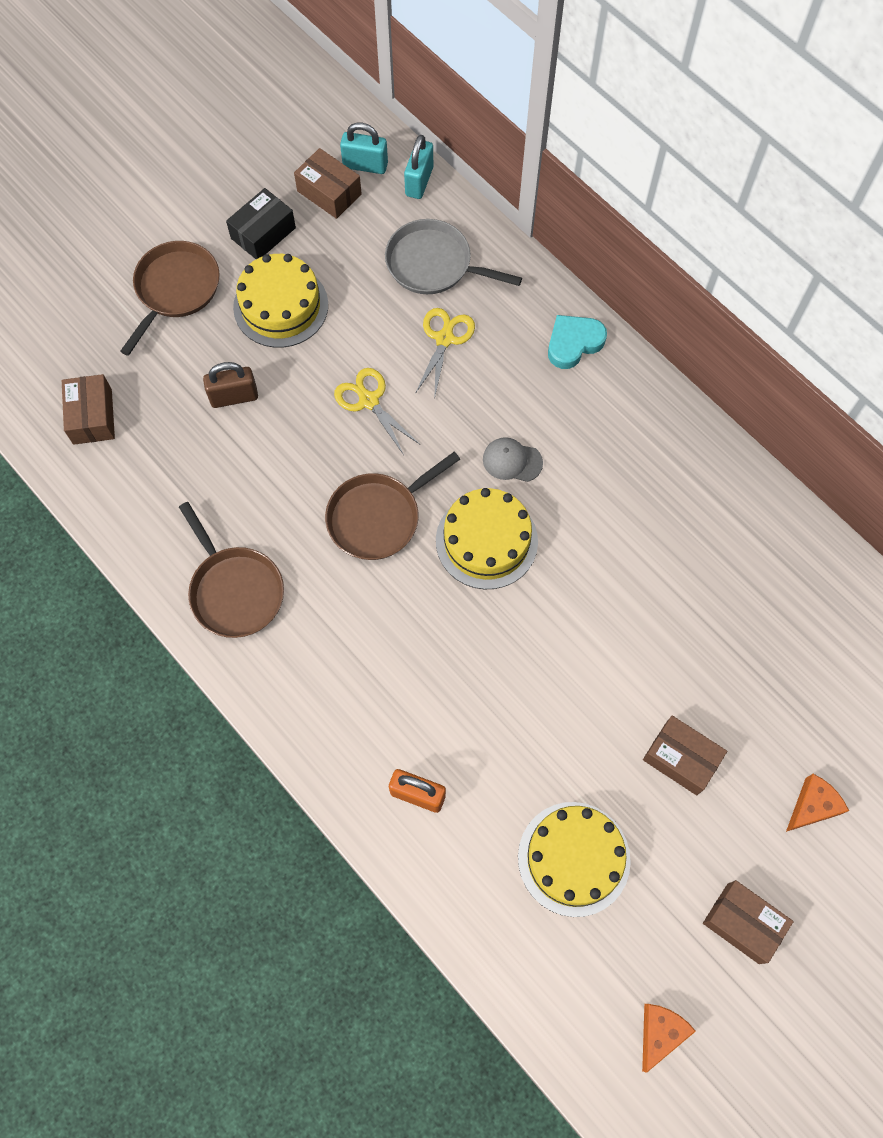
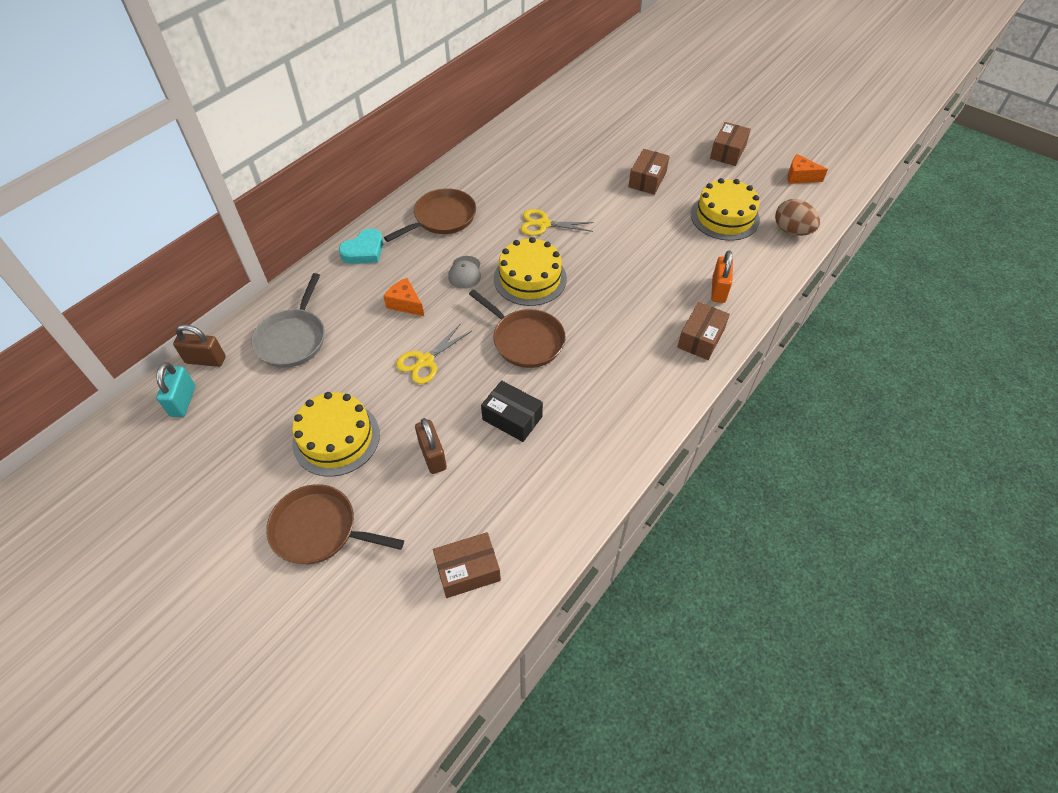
camera: 100 degrees left, 15 degrees down
(235, 590) = (608, 419): brown pan -> brown pan (442, 218)
(263, 233) = (255, 467): black box -> black box (512, 418)
(329, 192) = (211, 423): brown box -> brown box (700, 338)
(419, 181) = (206, 360): turquoise padlock -> brown padlock
(444, 338) = (364, 322): yellow scissors -> yellow scissors (543, 224)
(525, 960) = (792, 231): none -> brown egg
(573, 343) = (364, 251): turquoise heart -> turquoise heart turned 90 degrees counterclockwise
(812, 806) = (654, 132): orange cheese -> orange cheese (405, 304)

